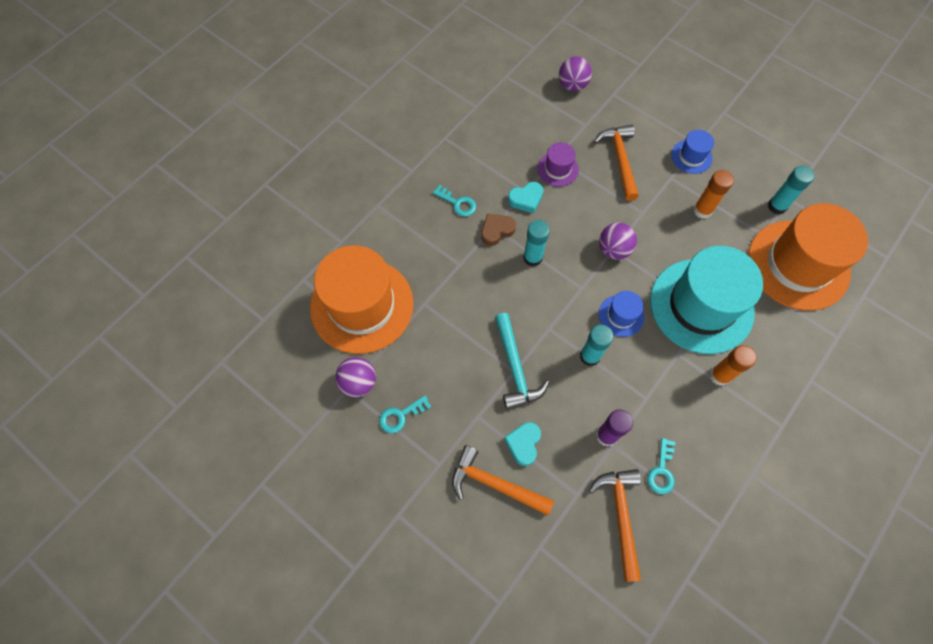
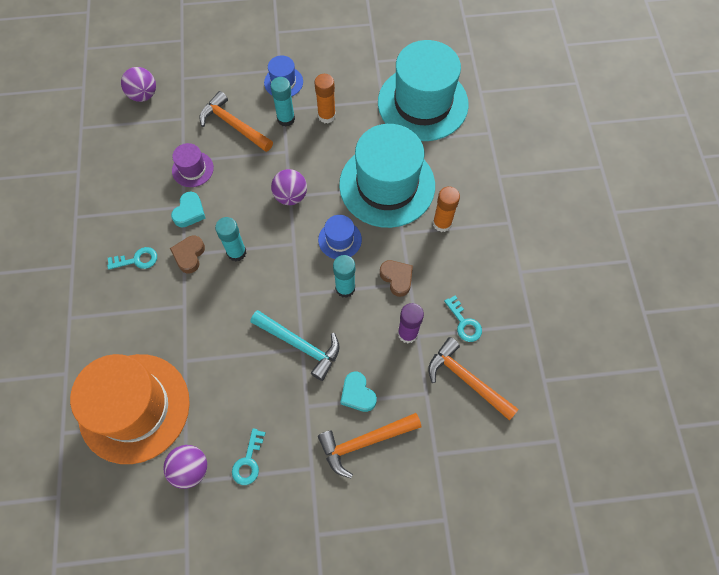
camera: 45 degrees left, 0 degrees up
(639, 385) = (397, 278): none -> brown heart
(777, 206) = (373, 73): turquoise glue stick -> turquoise glue stick (286, 119)
(798, 265) = (422, 103): orange hat -> turquoise hat

